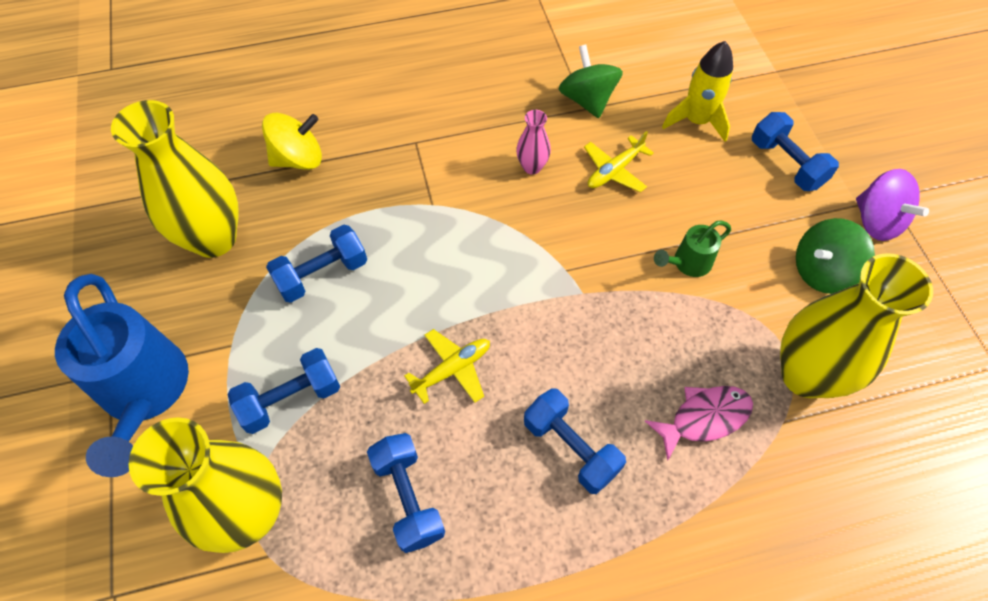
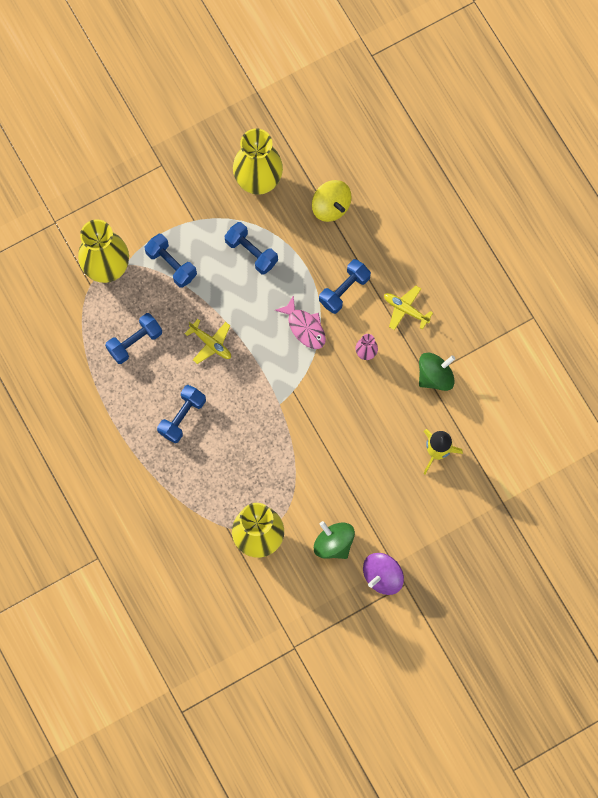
camera: 75 degrees right, 15 degrees up
(145, 393) = (155, 189): blue watering can -> none
(614, 171) = (377, 405): yellow plane -> yellow plane (405, 309)
(688, 263) = (317, 462): green watering can -> none
(704, 418) = (217, 484): pink fish -> pink fish (305, 327)
(786, 164) = (415, 515): blue dumbbell -> blue dumbbell (344, 290)

